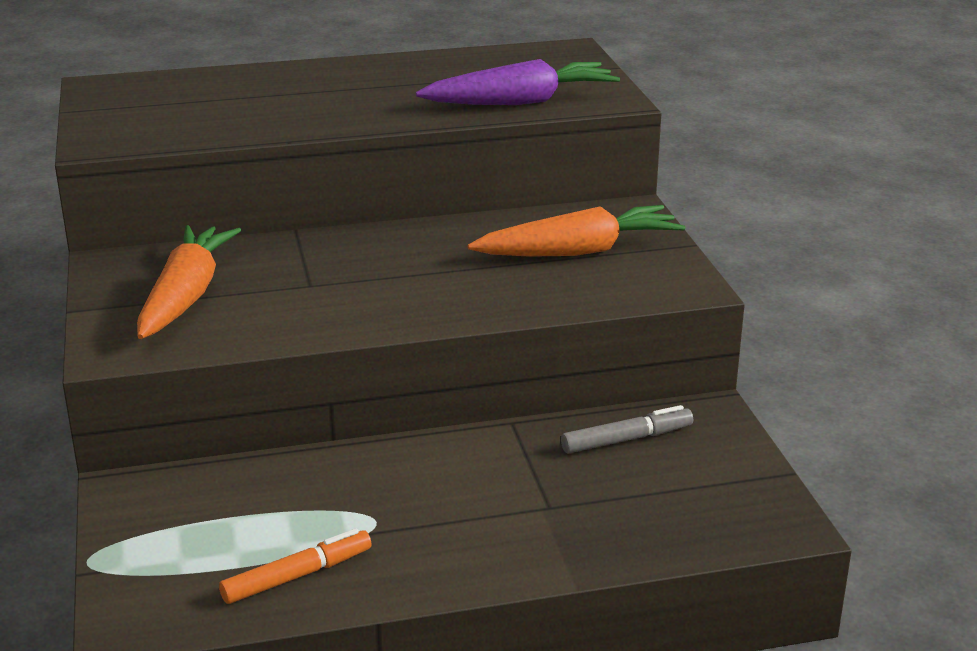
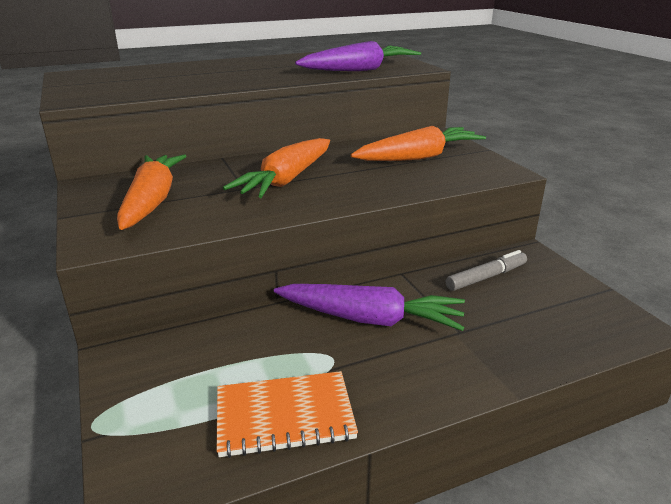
camera: 10 degrees left, 0 degrees up
(297, 576) = (284, 416): orange marker -> orange notebook
(371, 276) = (286, 180): none -> orange carrot
(442, 479) = (370, 319): none -> purple carrot

